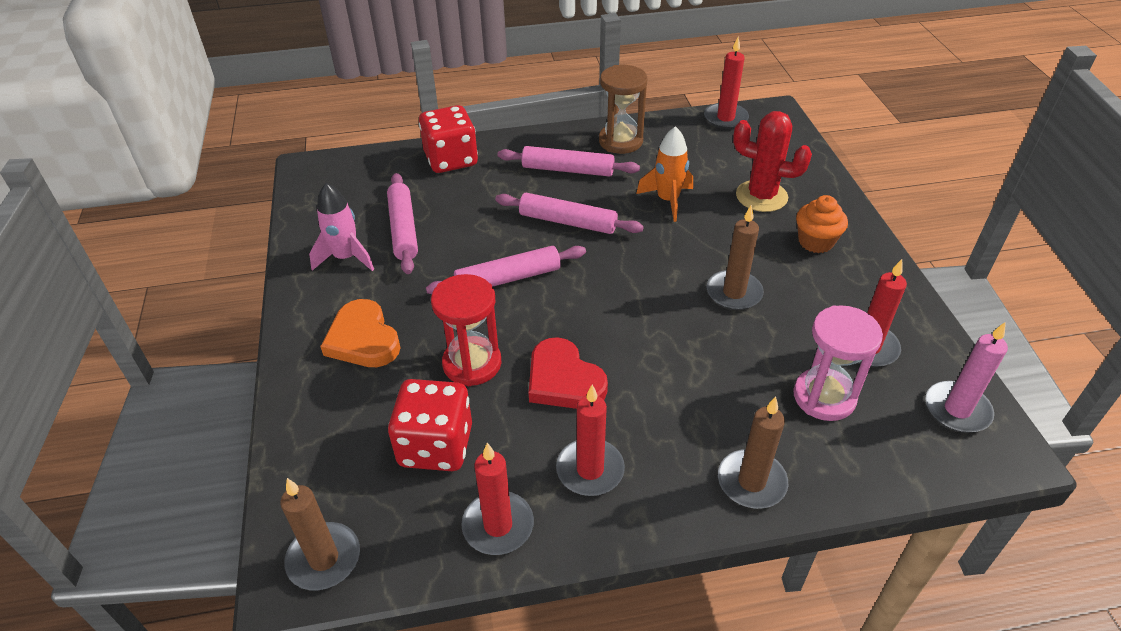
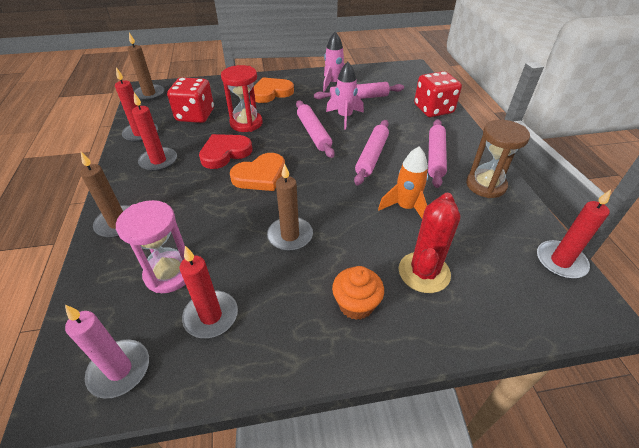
camera: 90 degrees right, 0 degrees up
(463, 245) = (345, 117): none -> pink rocket
(620, 330) = (260, 176): none -> orange heart

